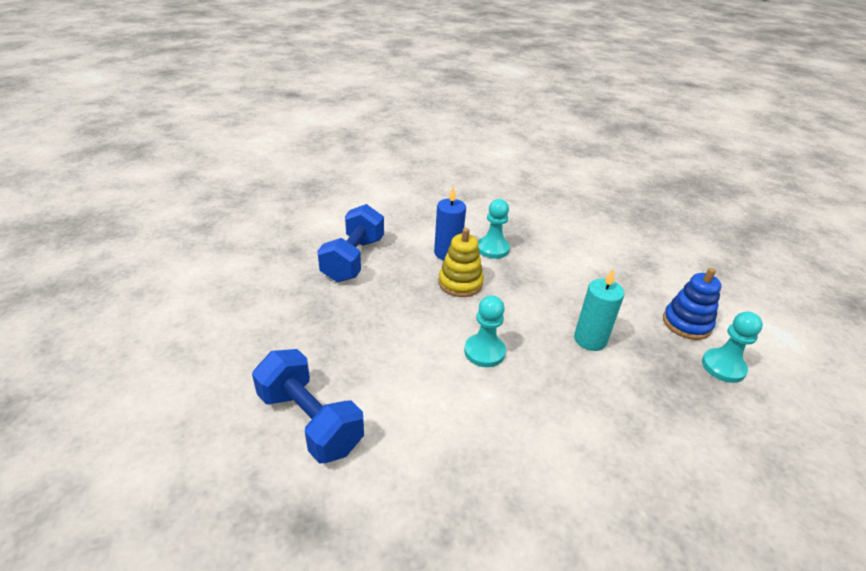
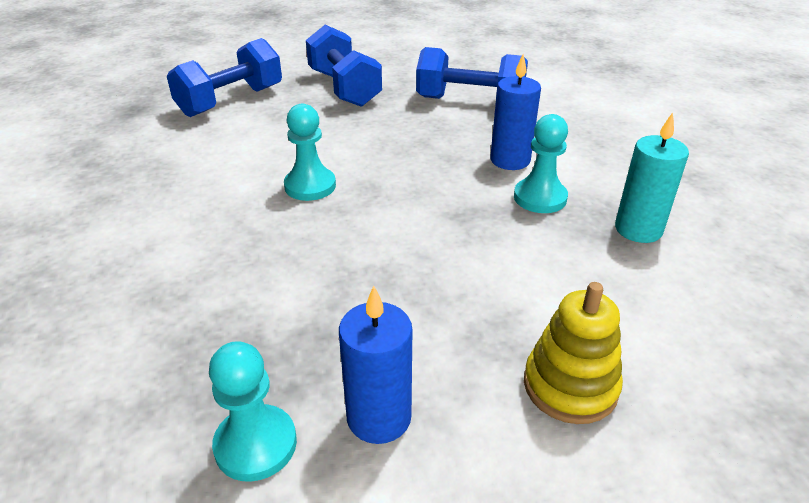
camera: 90 degrees right, 0 degrees up
(304, 330) = (344, 88): none -> blue dumbbell
(460, 283) = (443, 170): yellow stacking toy -> yellow stacking toy (570, 386)
(590, 340) = (331, 277): turquoise candle -> turquoise candle (638, 229)
(686, 323) = (379, 417): blue stacking toy -> blue candle

